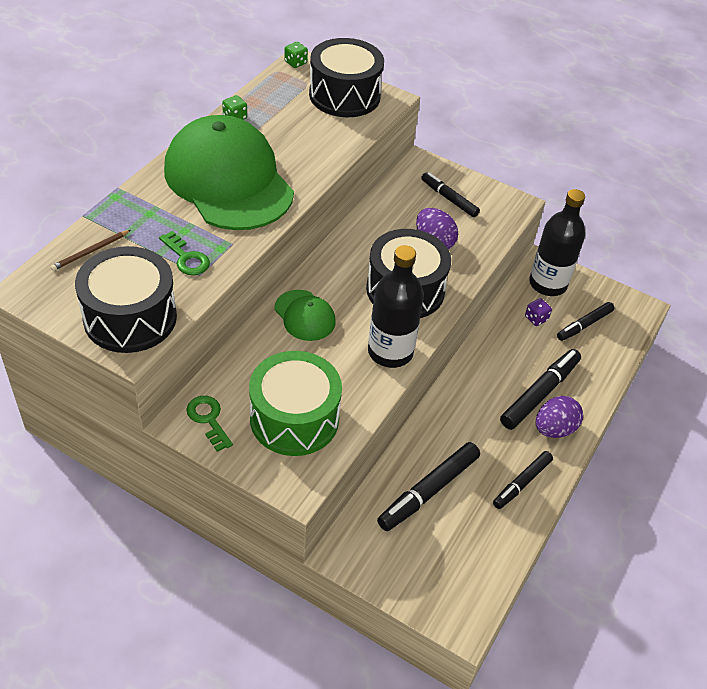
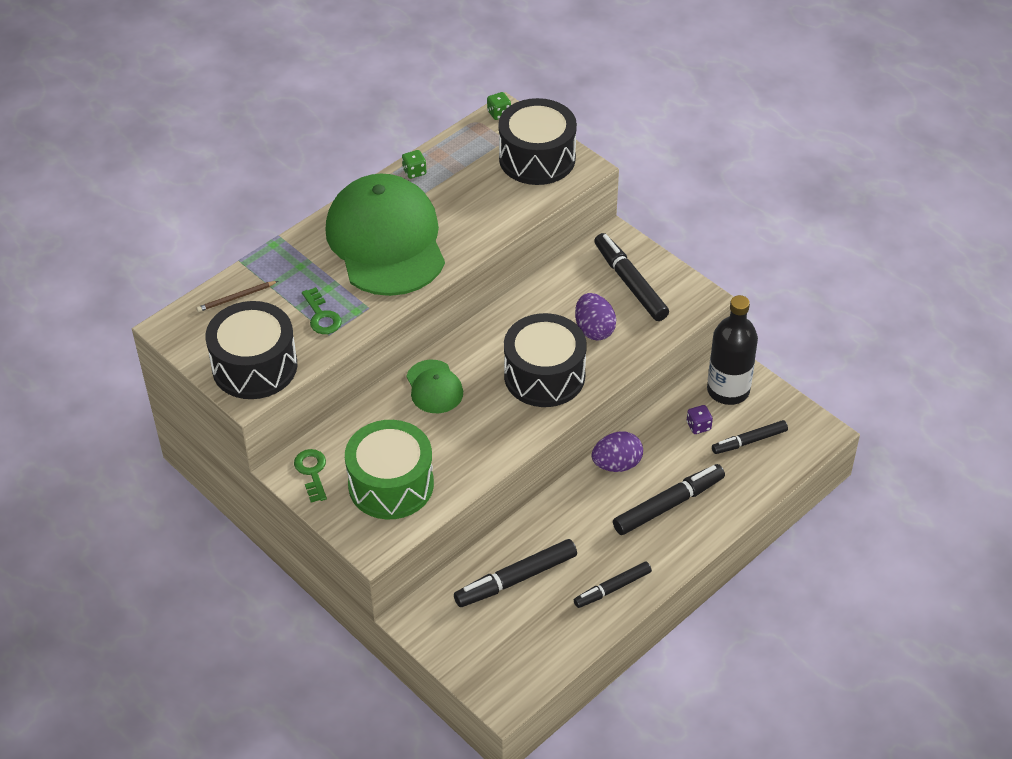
camera: 20 degrees right, 0 degrees up
(390, 352) = (505, 436): black bottle -> none
(449, 199) = (630, 283): black marker -> black marker, size x1.54
(554, 429) = (668, 542): purple egg -> purple egg (617, 464)

